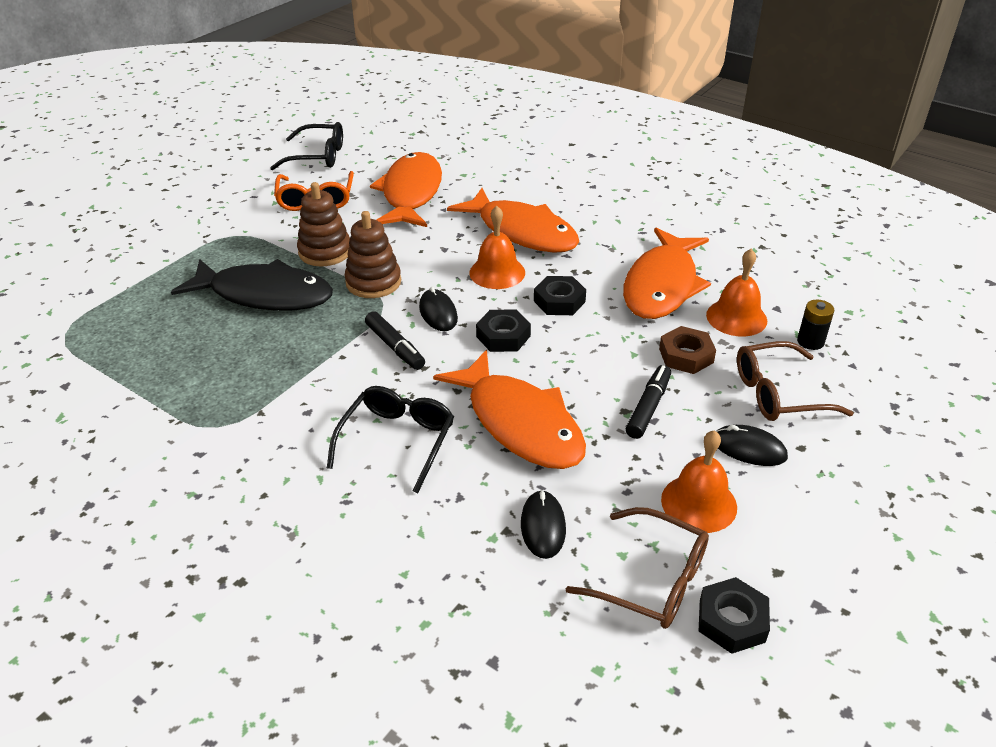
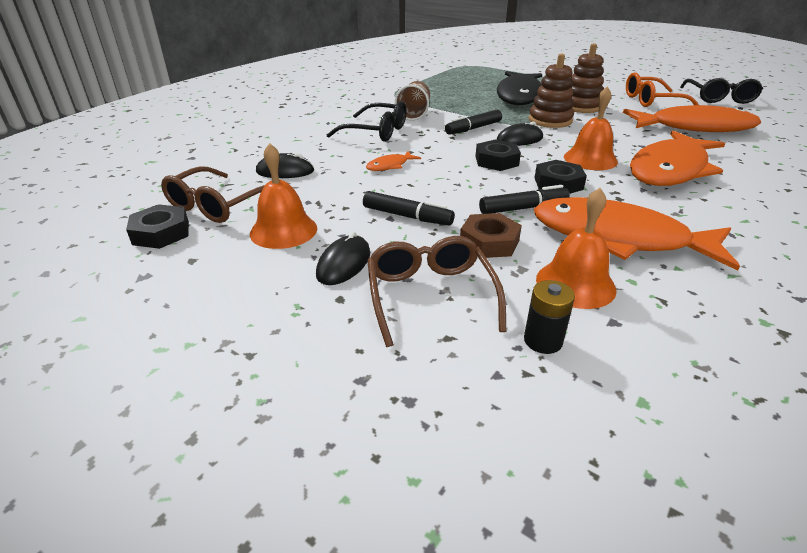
camera: 90 degrees right, 5 degrees down
(321, 402) = (414, 113): none -> brown cup
(520, 423) = (390, 166): orange fish -> orange fish, size x0.40
(617, 329) = (523, 208): none -> black marker

